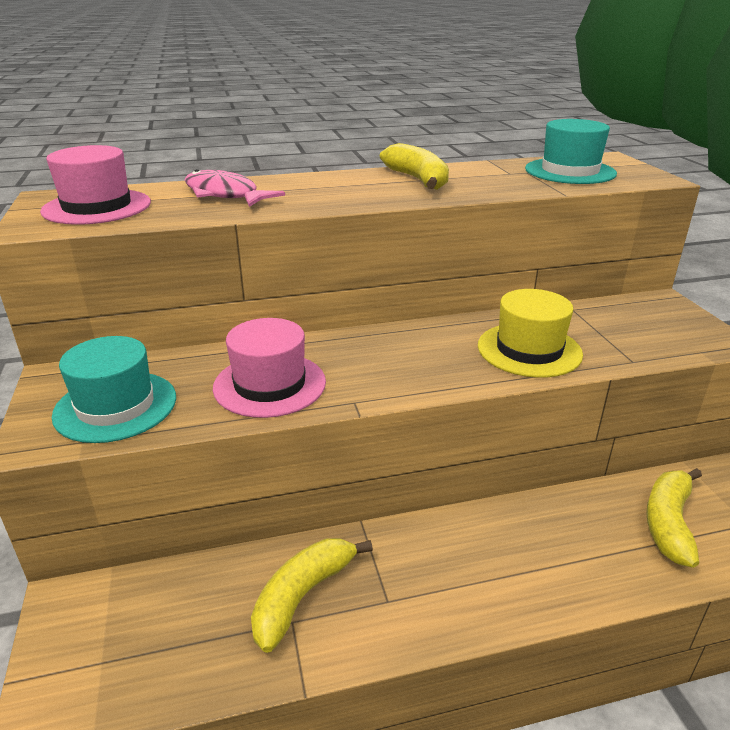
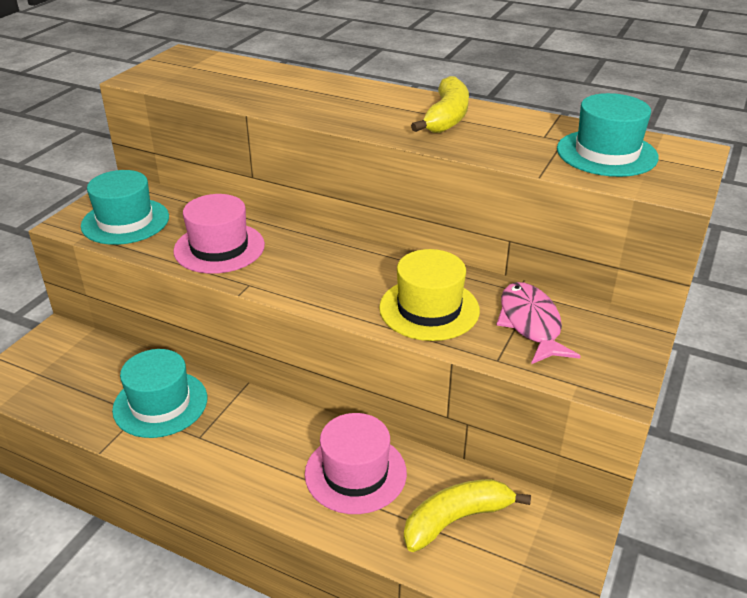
camera: 40 degrees right, 5 degrees up
(97, 207) = (193, 72): pink hat -> pink hat (355, 473)
(224, 194) = (283, 86): pink fish -> pink fish (530, 324)
(303, 596) = (160, 404): yellow banana -> turquoise hat

